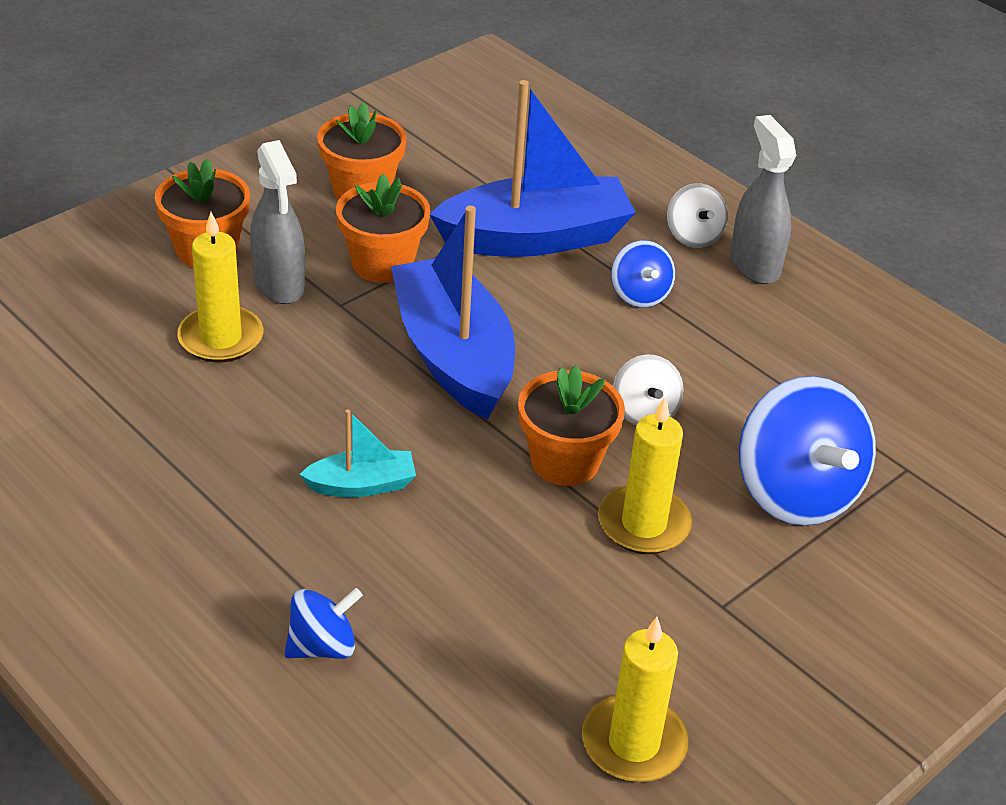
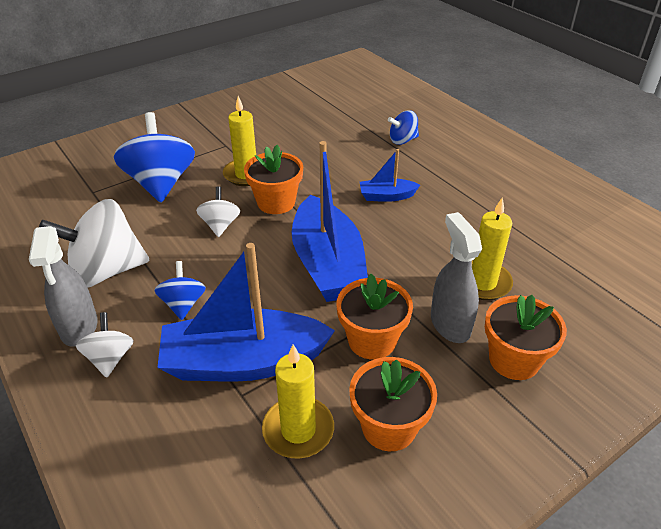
camera: 170 degrees left, 0 degrees up
(362, 485) = (386, 196): turquoise boat -> blue boat
(634, 743) = (283, 111): yellow candle -> yellow candle (298, 430)
(774, 333) = (106, 271): none -> white spinning top

